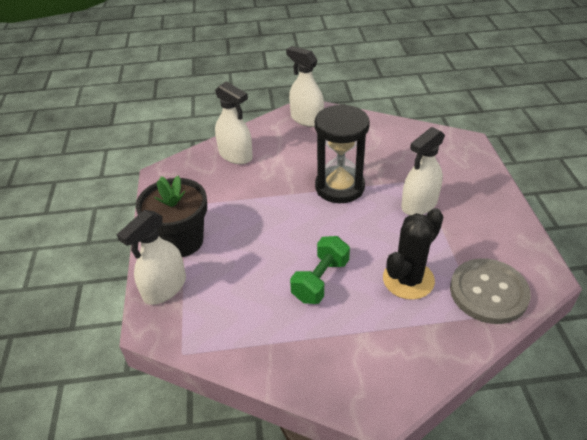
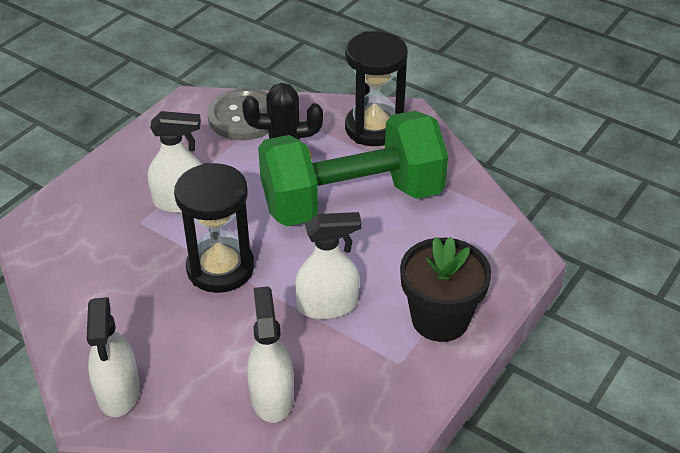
camera: 140 degrees left, 0 degrees up
(164, 288) = (493, 281): white spray bottle -> white spray bottle (327, 305)
(320, 280) = (352, 200): green dumbbell -> green dumbbell, size x2.28
(384, 361) = (374, 128): none -> black hourglass

